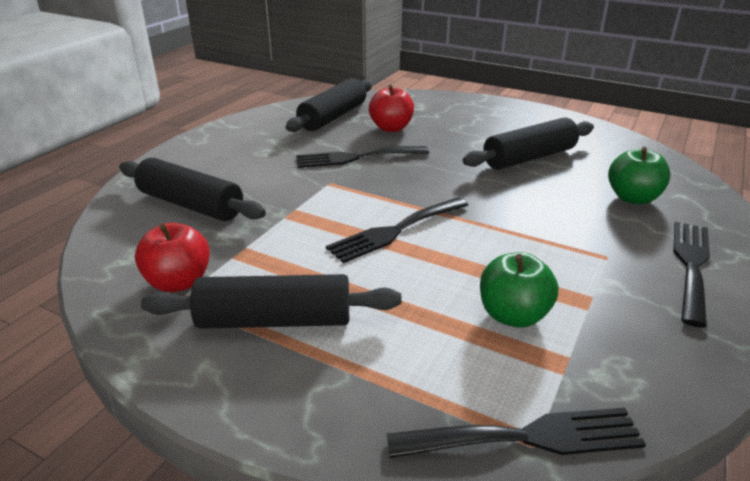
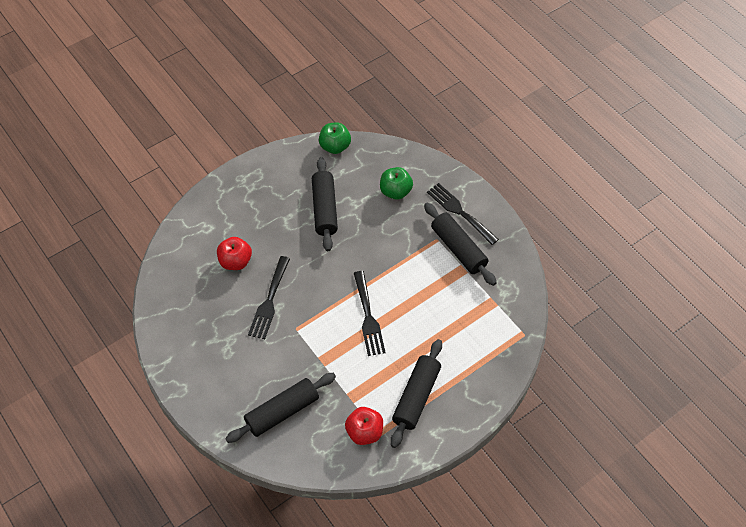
camera: 65 degrees left, 25 degrees up
(333, 117) = (192, 289): black rolling pin -> black rolling pin (458, 249)
(513, 315) = (458, 302): green apple -> green apple (335, 146)
(526, 437) = (520, 335): black fork -> none

